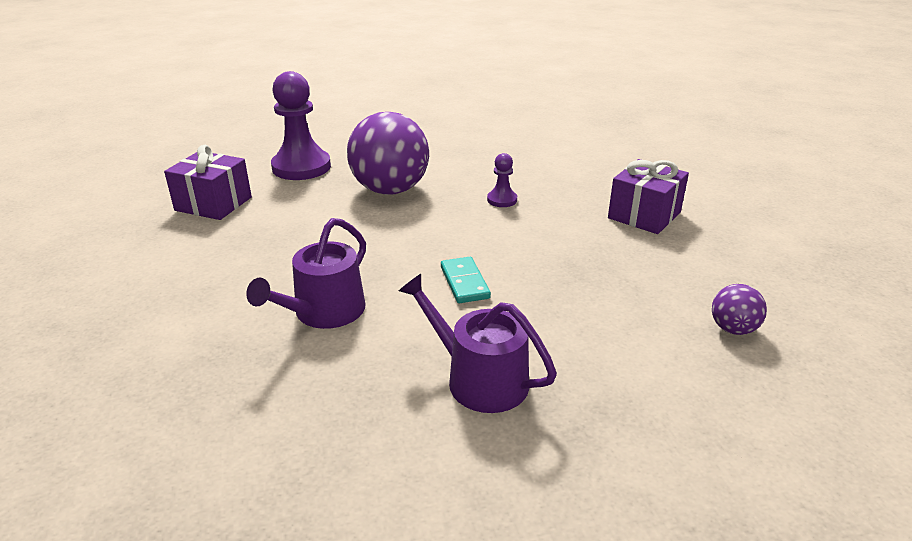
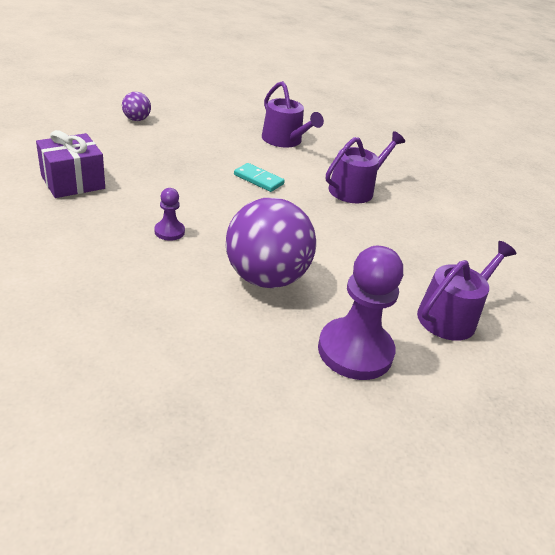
camera: 165 degrees left, 5 degrees up
(213, 204) = (451, 316): purple gift -> purple watering can
(464, 282) = (258, 179): turquoise domino -> turquoise domino turned 60 degrees counterclockwise

